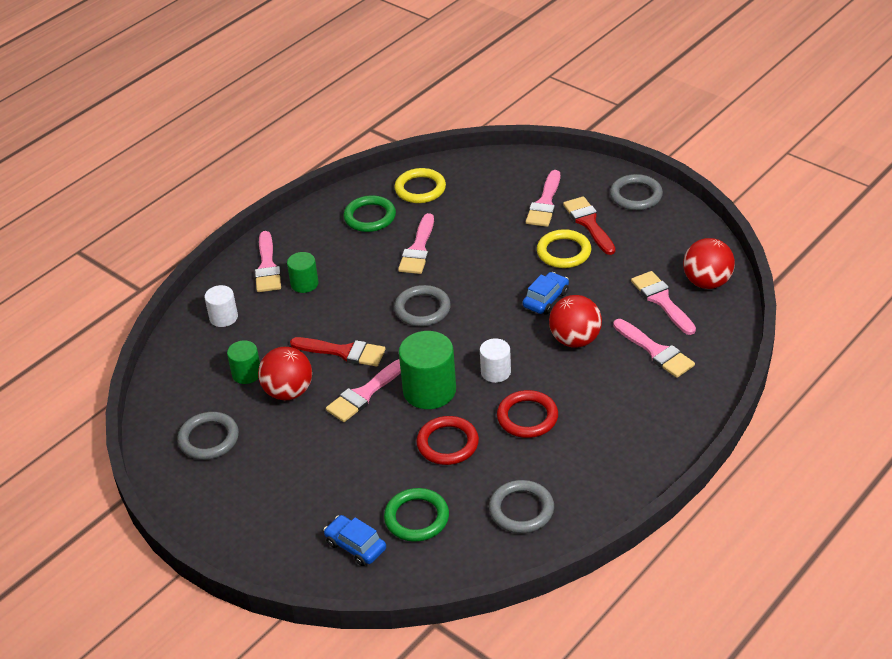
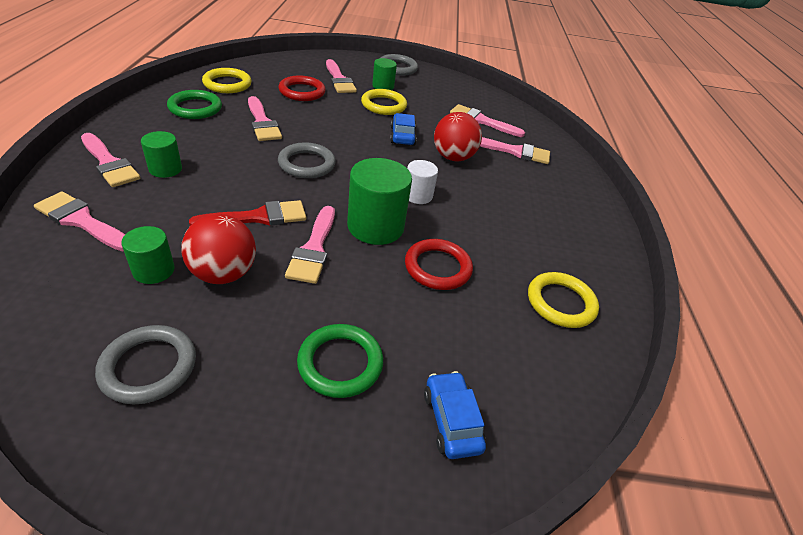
camera: 45 degrees left, 0 degrees up
(223, 317) = (82, 221): white cylinder -> pink brush
(355, 546) = (451, 421): blue car -> blue car turned 75 degrees clockwise
(416, 518) = (482, 354): green ring -> green ring (340, 363)
(521, 510) = (560, 303): grey ring -> yellow ring
(527, 417) = (479, 222): red ring -> red ring (302, 92)
(589, 223) = (383, 86): red brush -> green cylinder
(707, 282) = (496, 106): red ball -> none

